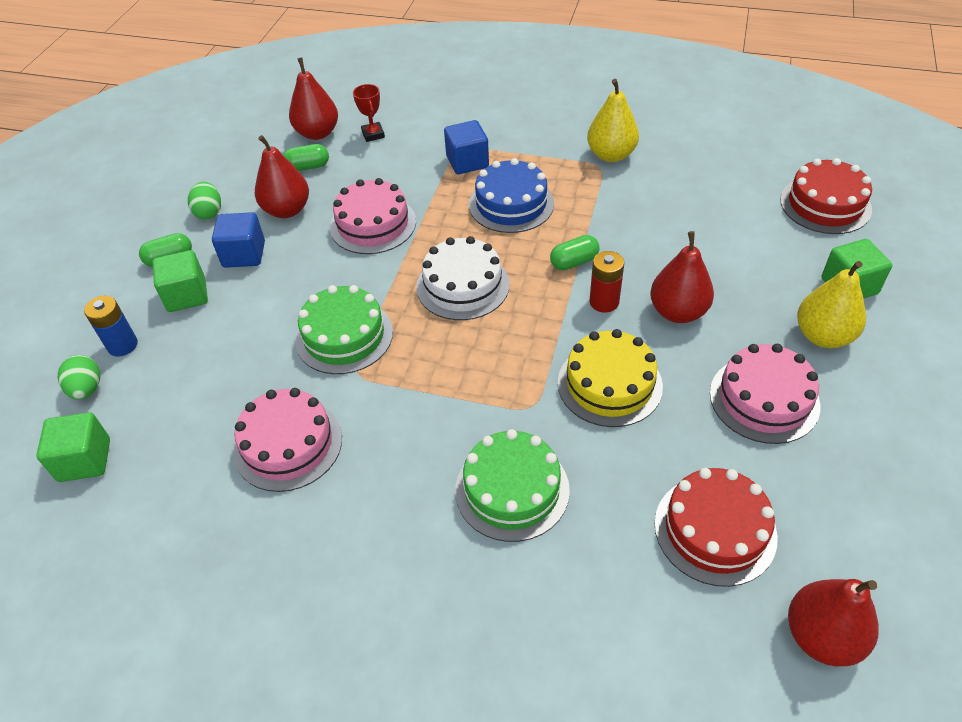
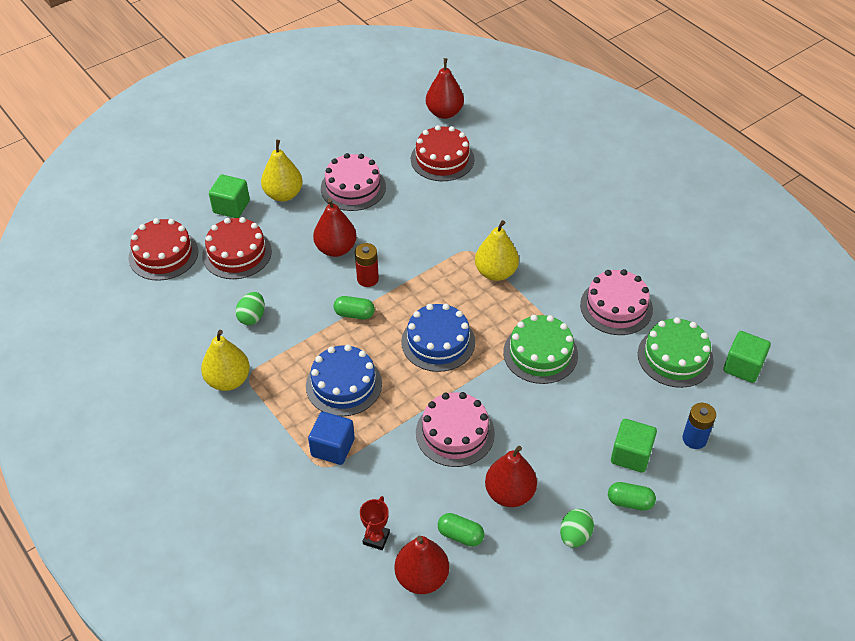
camera: 145 degrees left, 0 degrees up
(87, 389) = (729, 417): green egg -> green egg (252, 317)
(244, 254) = (569, 467): blue cube -> none
(462, 285) = (438, 342): white cake -> blue cake
(471, 397) = (496, 272): none -> yellow pear
(512, 489) = (515, 221): green cake -> green cake (675, 357)
(609, 384) = (417, 236): yellow cake -> none
(764, 246) = (237, 253): none -> red cake

